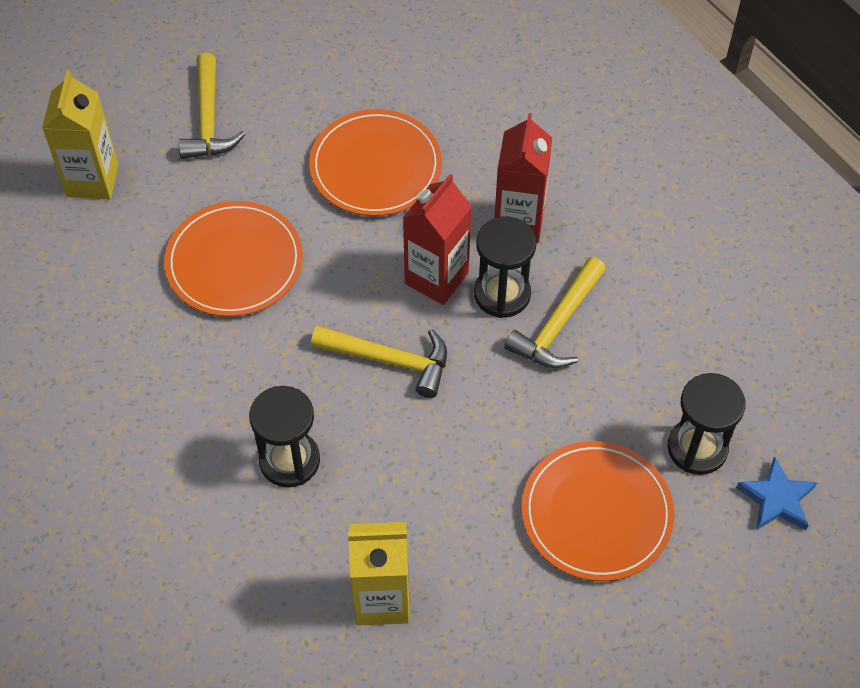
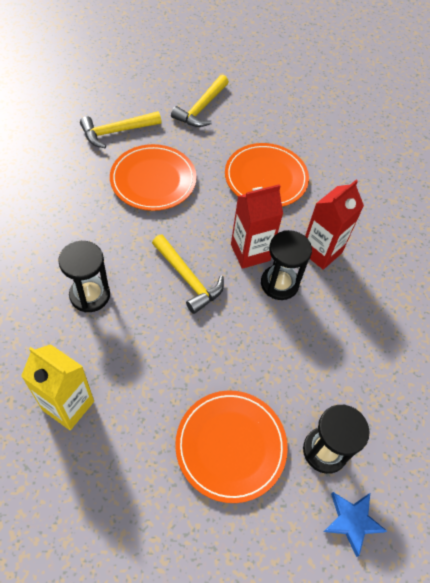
camera: 30 degrees right, 0 degrees up
(92, 180) = (122, 103): yellow carton -> none
(558, 325) = (297, 321): yellow hammer -> yellow hammer (116, 132)

